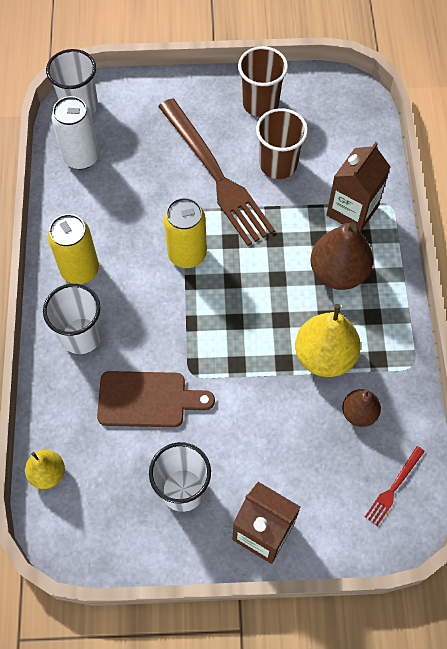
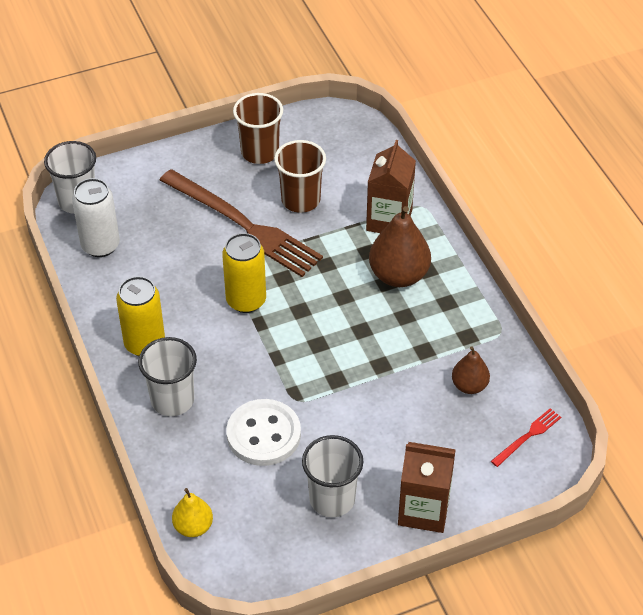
camera: 20 degrees left, 15 degrees down
(148, 399) = (263, 434): brown cutting board -> white button
(324, 356) = (417, 348): yellow pear -> none
(394, 487) = (527, 436): red fork -> red fork turned 150 degrees counterclockwise

